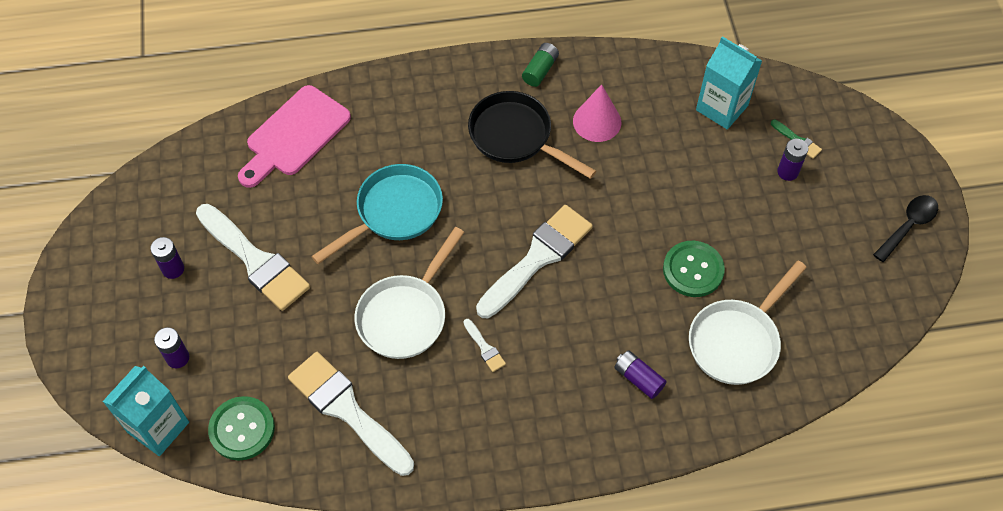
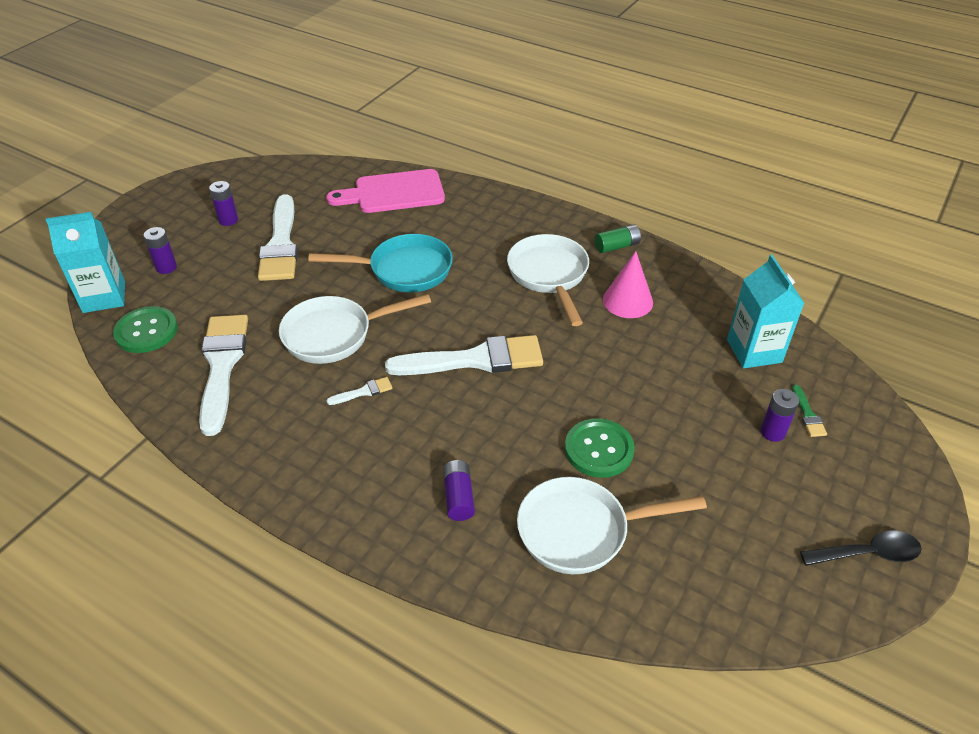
camera: 40 degrees right, 15 degrees down
(484, 348) = (363, 392): white brush -> white brush turned 120 degrees counterclockwise
(516, 137) = (549, 275): black pan -> white pan

